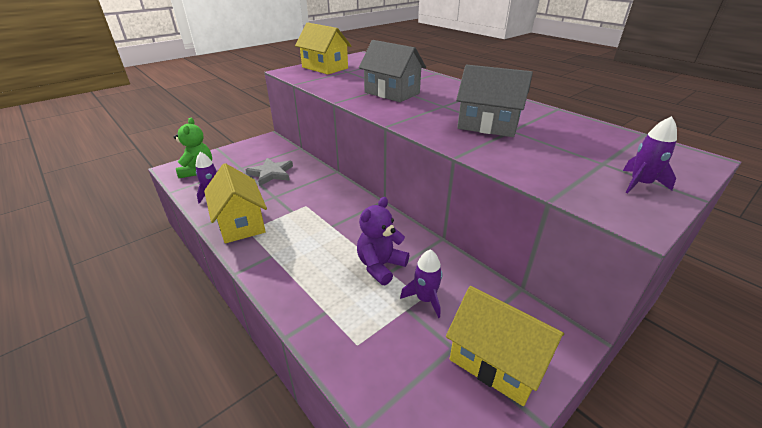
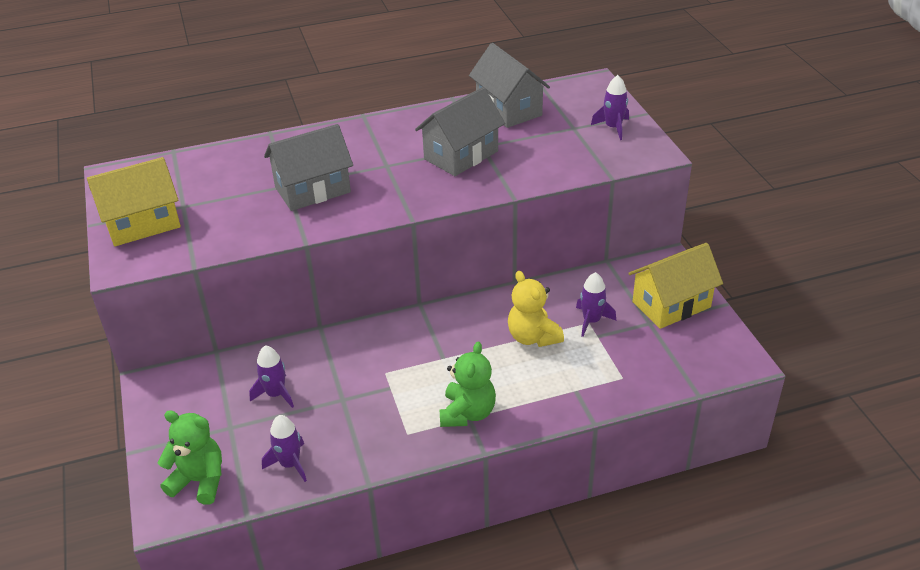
camera: 65 degrees left, 5 degrees up
(240, 223) = (386, 439): yellow house -> none
(271, 173) = (276, 394): grey star -> purple rocket
(276, 253) = (467, 413): none -> green teddy bear
(380, 266) = (533, 337): purple teddy bear -> yellow teddy bear
(580, 130) = (508, 109): none -> grey house

